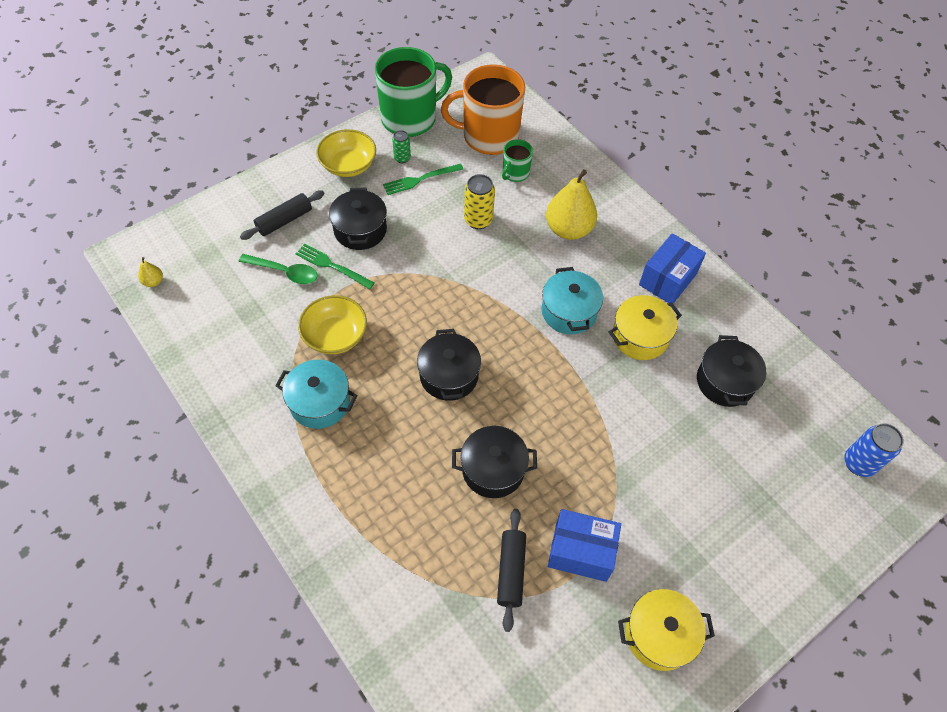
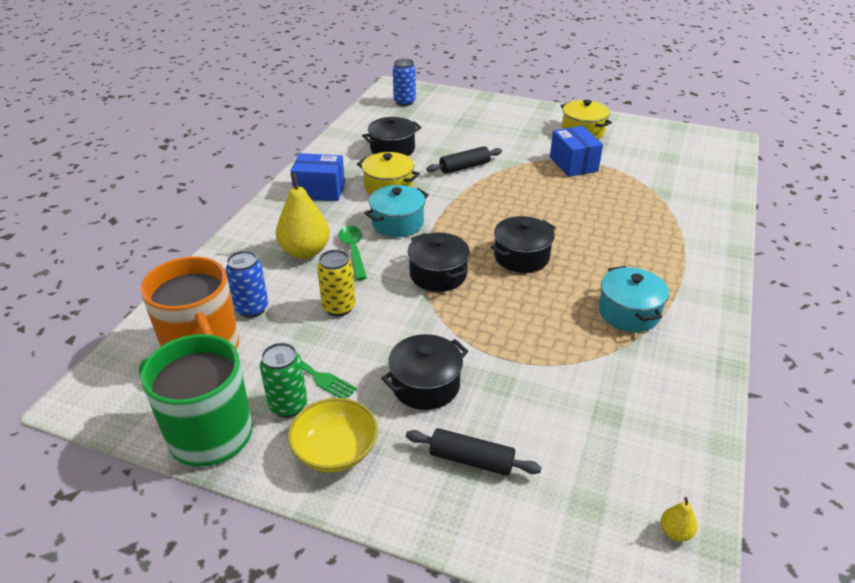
camera: 120 degrees left, 20 degrees down
(284, 272) = (536, 415): green spoon -> green spoon (353, 251)
(331, 266) = (491, 382): green fork -> none
(335, 335) = (561, 337): yellow bowl -> none
(402, 158) = (288, 405): green can -> green can, size x1.63
(493, 469) = (567, 210): black pot -> black pot (438, 275)
(511, 571) = (619, 182): black rolling pin -> black rolling pin (464, 167)
(515, 173) = (252, 308): green mug -> blue can

